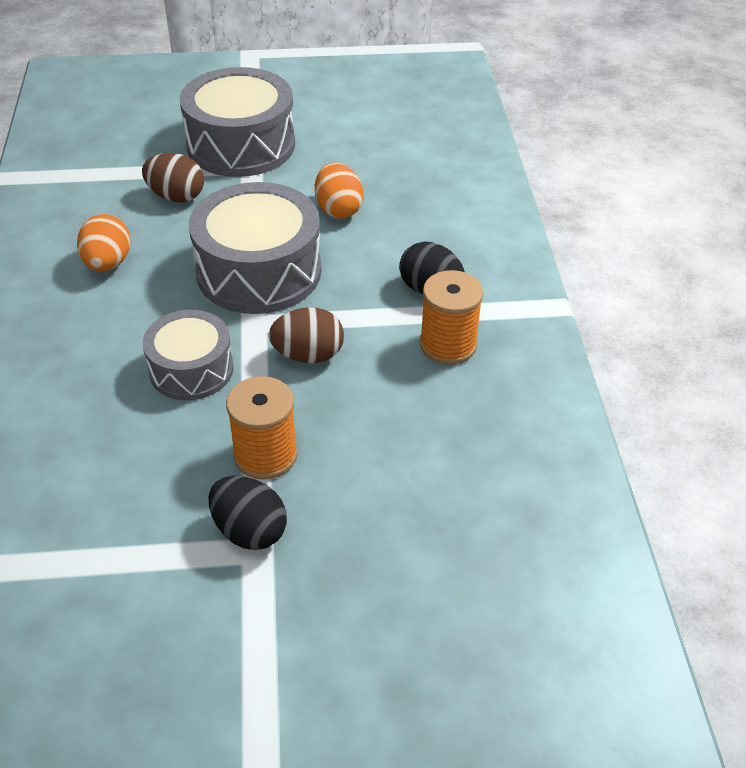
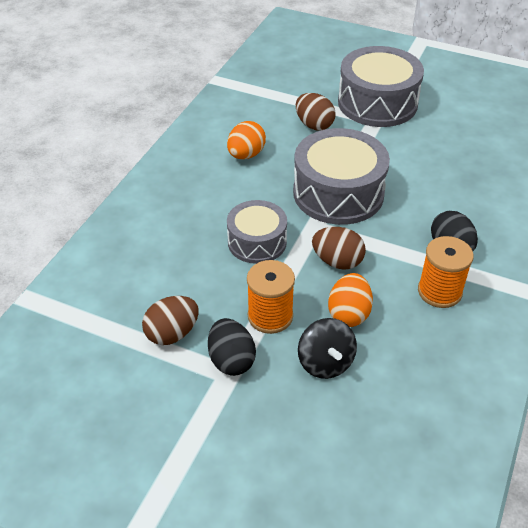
camera: 30 degrees right, 0 degrees up
(149, 531) = (172, 333): none -> brown egg
(338, 209) = (418, 169): orange egg -> orange egg (349, 314)
(367, 482) = (325, 362): none -> black spinning top

